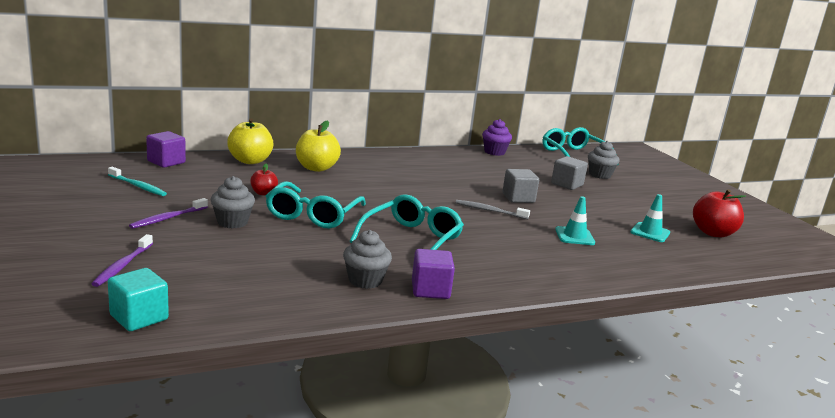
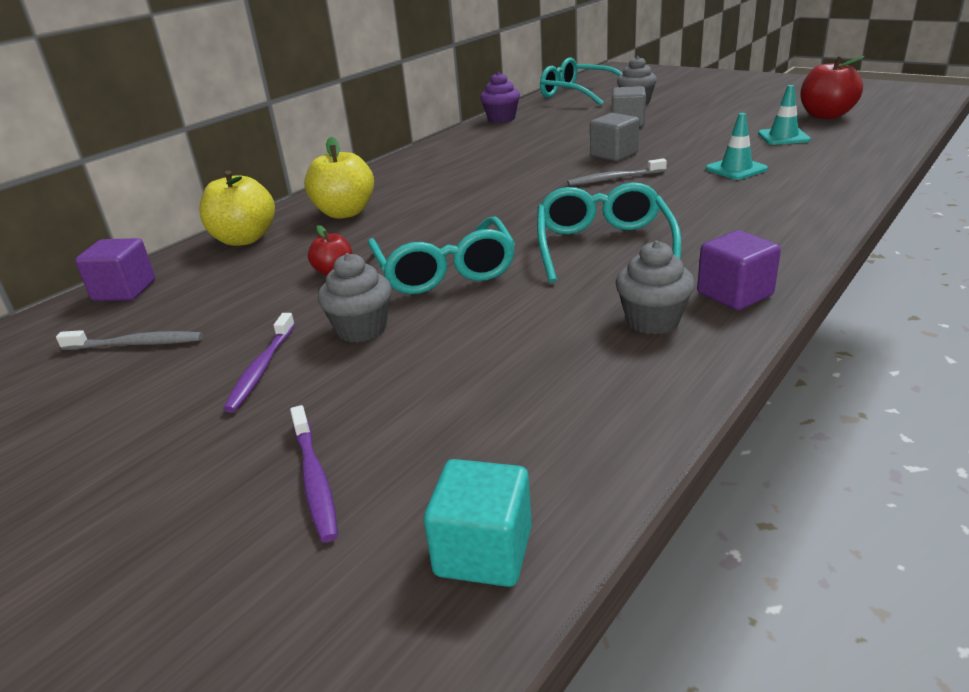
camera: 25 degrees left, 10 degrees up
(138, 186) = (136, 344): turquoise toothbrush -> grey toothbrush

